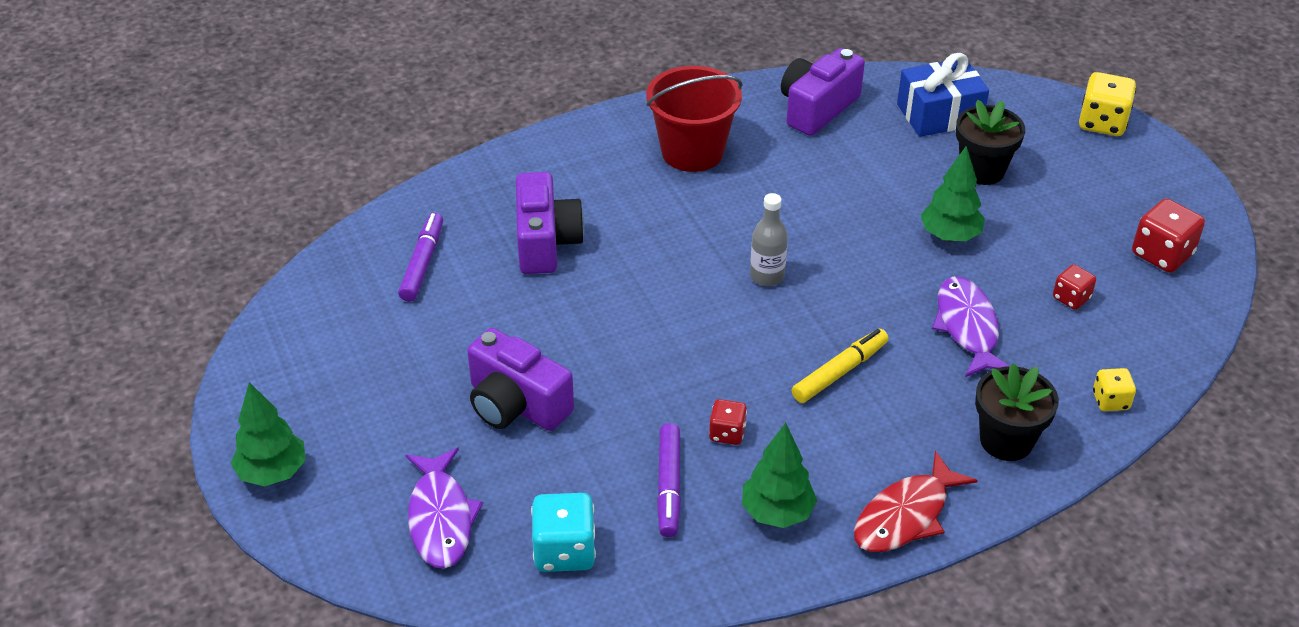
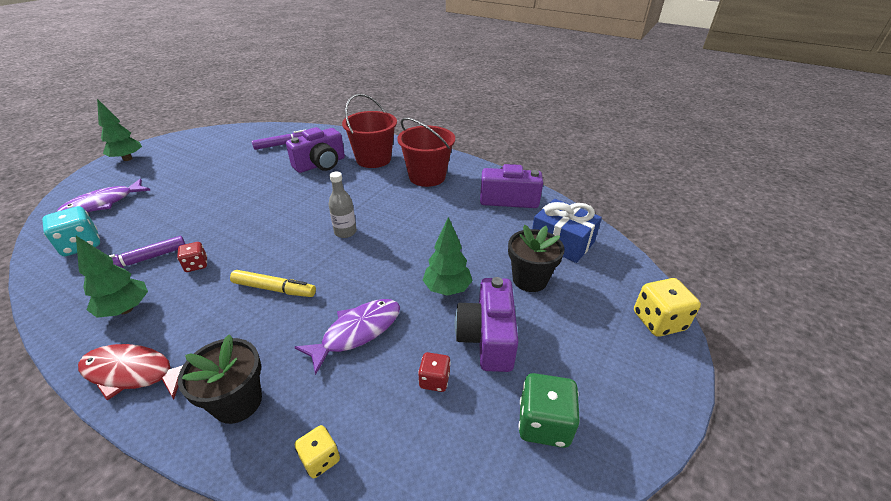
camera: 55 degrees right, 5 degrees down
(516, 404) = (195, 195): purple camera -> purple camera (487, 338)
(586, 182) = (373, 159): none -> red bucket
(1162, 254) = (544, 423): red dice -> green dice

